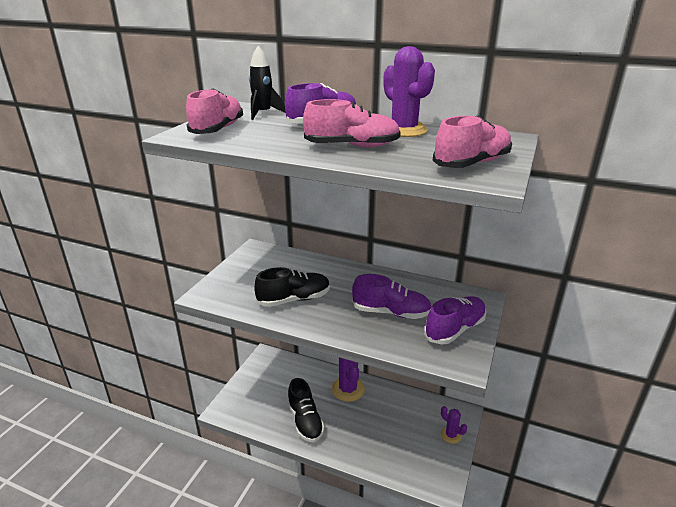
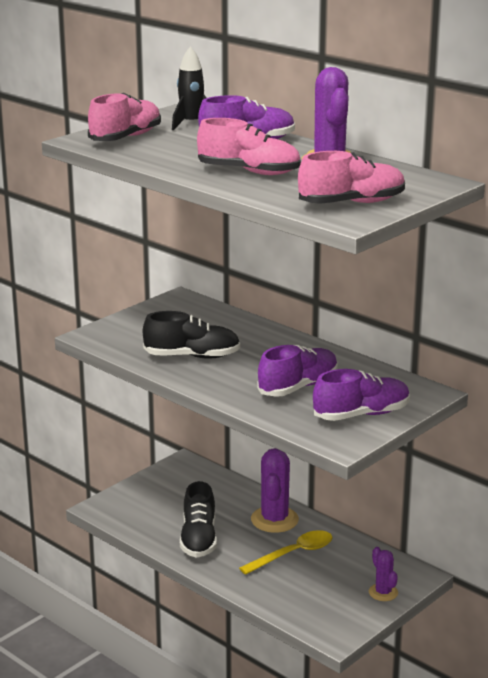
camera: 20 degrees right, 5 degrees down
(375, 417) = (293, 554): none -> yellow spoon
(391, 312) = (298, 387): purple shoe -> purple shoe turned 75 degrees counterclockwise

